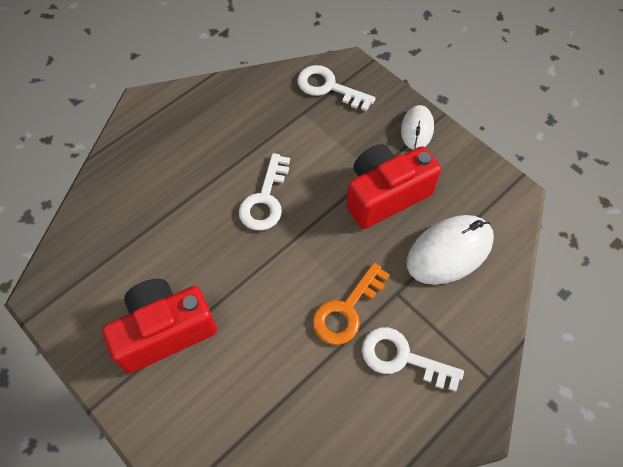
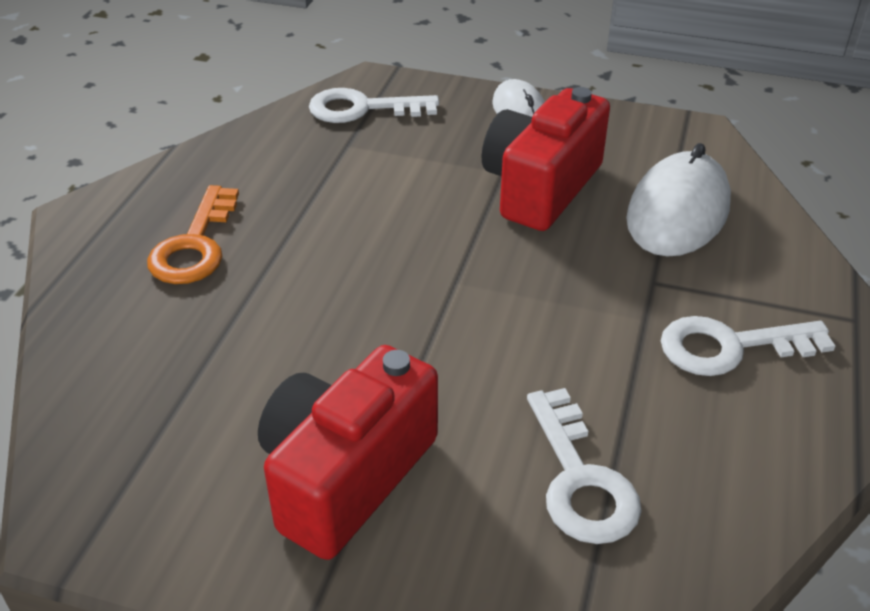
camera: 30 degrees left, 20 degrees down
(265, 199) = (374, 252): white key -> white key (580, 479)
(347, 310) = (605, 327): orange key -> orange key (195, 245)

